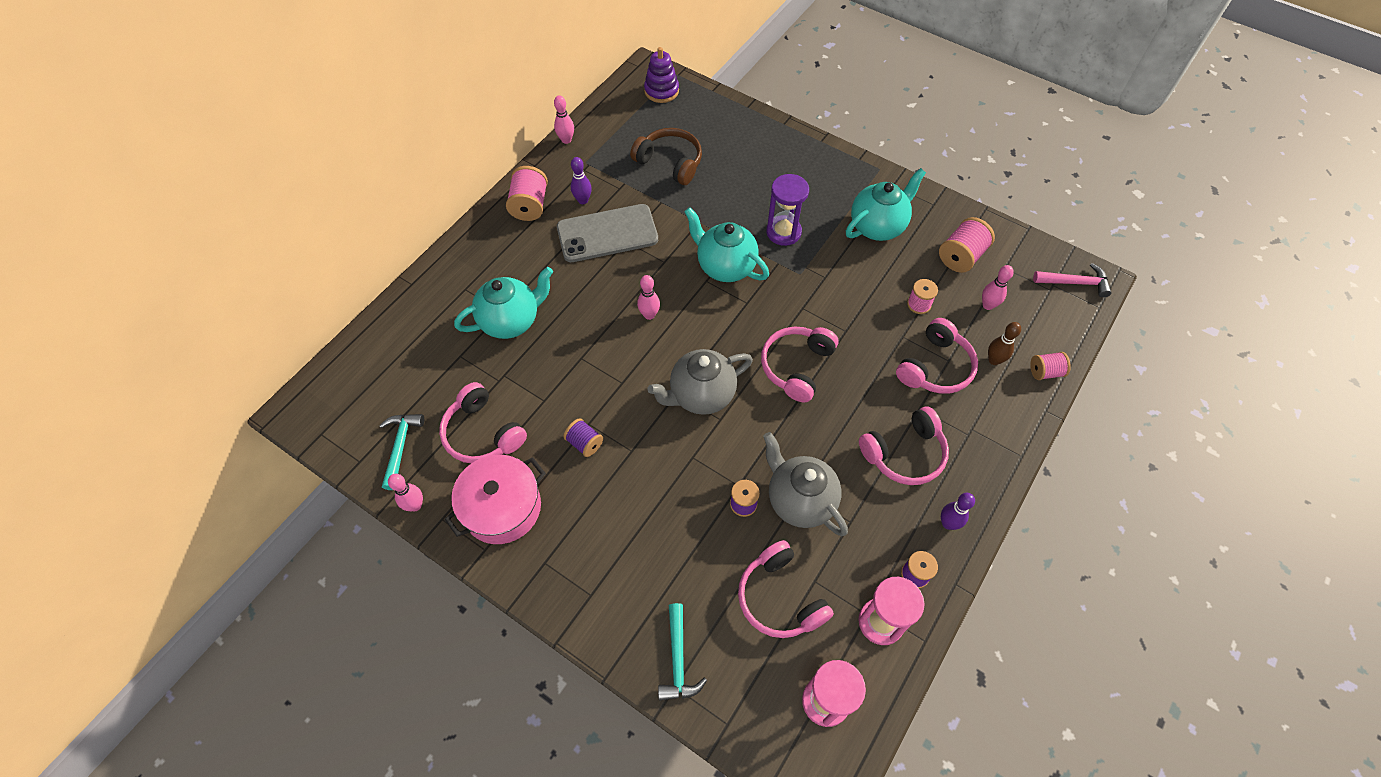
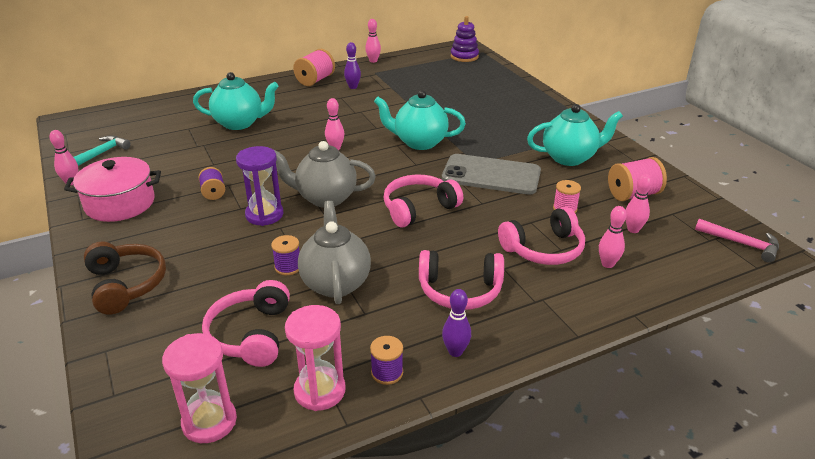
camera: 30 degrees right, 25 degrees down
(482, 433) = (155, 165): pink headphones -> none
(607, 233) = (351, 105): grey phone -> grey phone (491, 175)
(670, 162) = (434, 86): brown headphones -> brown headphones (126, 285)
(678, 659) = (128, 335): turquoise hammer -> none
(725, 266) = (419, 142): turquoise teapot -> turquoise teapot turned 60 degrees counterclockwise
(783, 232) = (485, 139): purple hourglass -> purple hourglass (264, 215)
(994, 360) = (607, 264): brown bowling pin -> pink bowling pin
(1045, 372) = (656, 289): pink spool -> none

